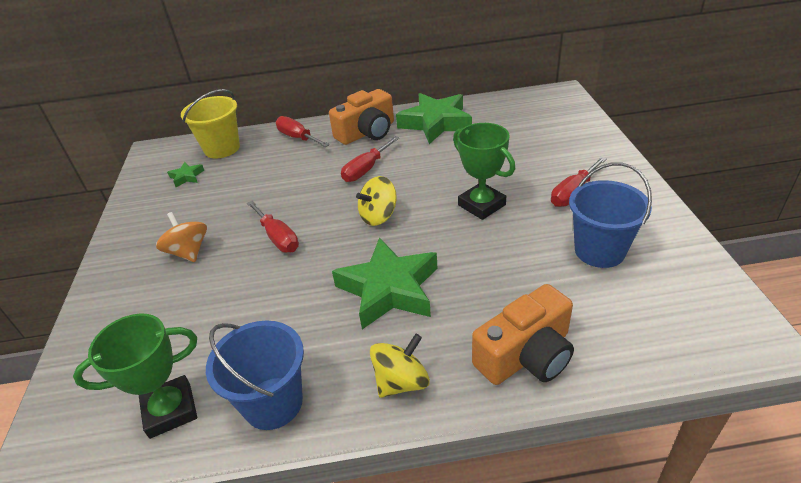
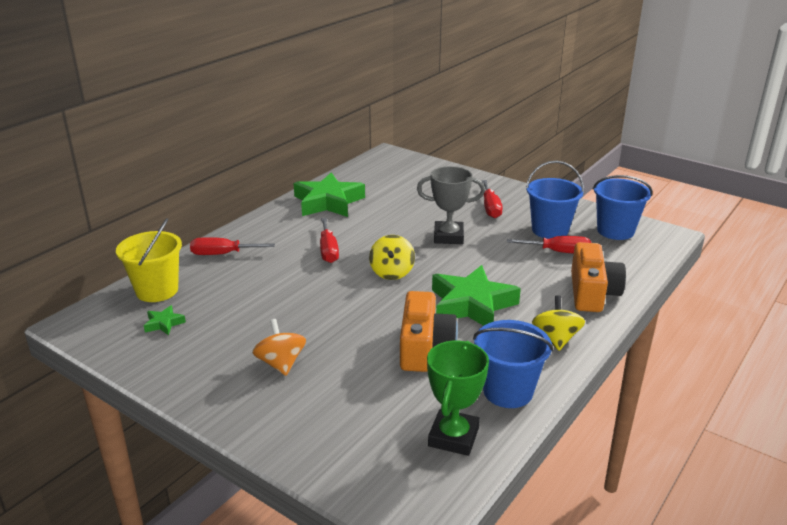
camera: 50 degrees left, 10 degrees down
(188, 252) = (281, 363): orange spinning top -> orange spinning top turned 60 degrees clockwise
(278, 237) = (340, 319): red screwdriver -> red screwdriver (558, 252)
(367, 132) = (281, 228): orange camera -> orange camera (424, 347)
(481, 205) = (448, 236): green trophy -> grey trophy
(685, 294) = (615, 231): none -> blue bucket

